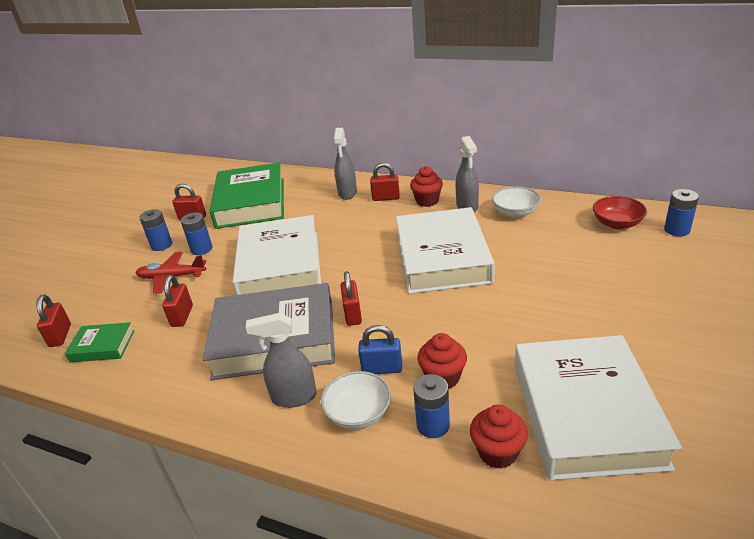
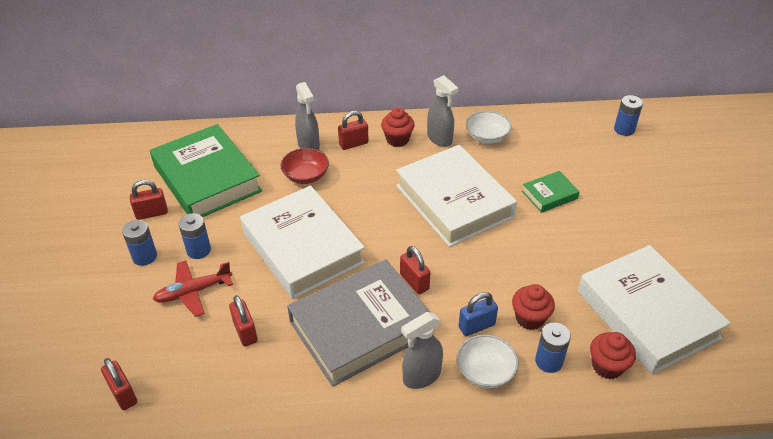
camera: 30 degrees left, 10 degrees up
(102, 346) = (186, 390): green book -> green book (549, 195)
(617, 224) = (576, 132): red bowl -> red bowl (306, 176)

